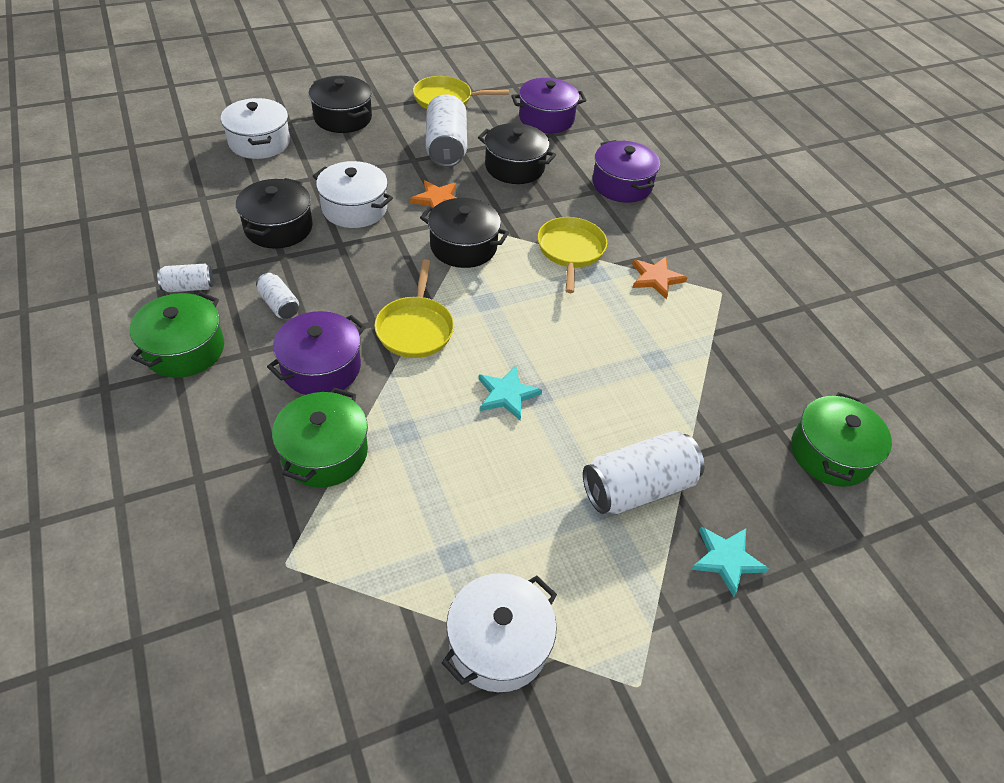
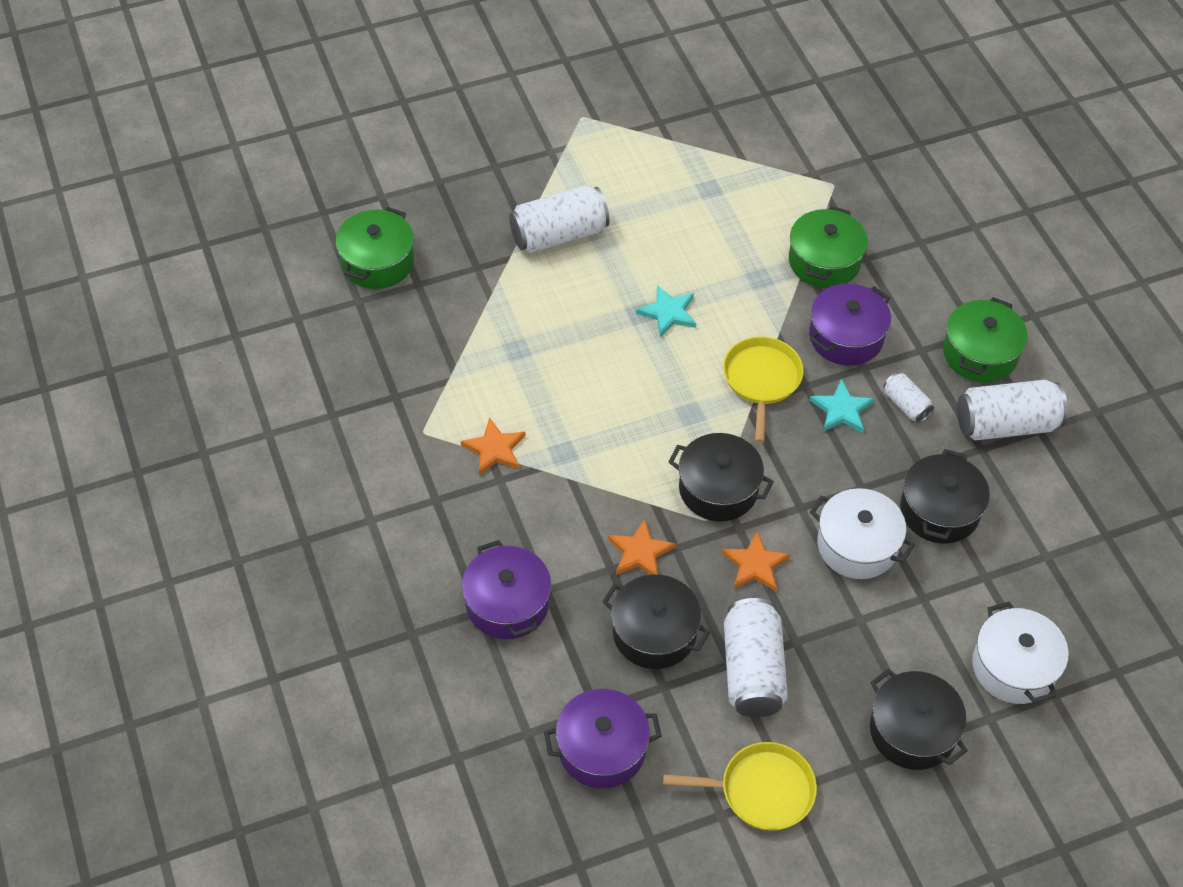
camera: 175 degrees left, 5 degrees up
(189, 287) = (1006, 424): white can -> white can, size x1.91
(498, 643) = (676, 139): white pot -> none
(527, 209) = (640, 552): none -> orange star
(570, 250) = (590, 487): yellow pan -> none
(726, 559) = (499, 185): turquoise star -> turquoise star (842, 410)

